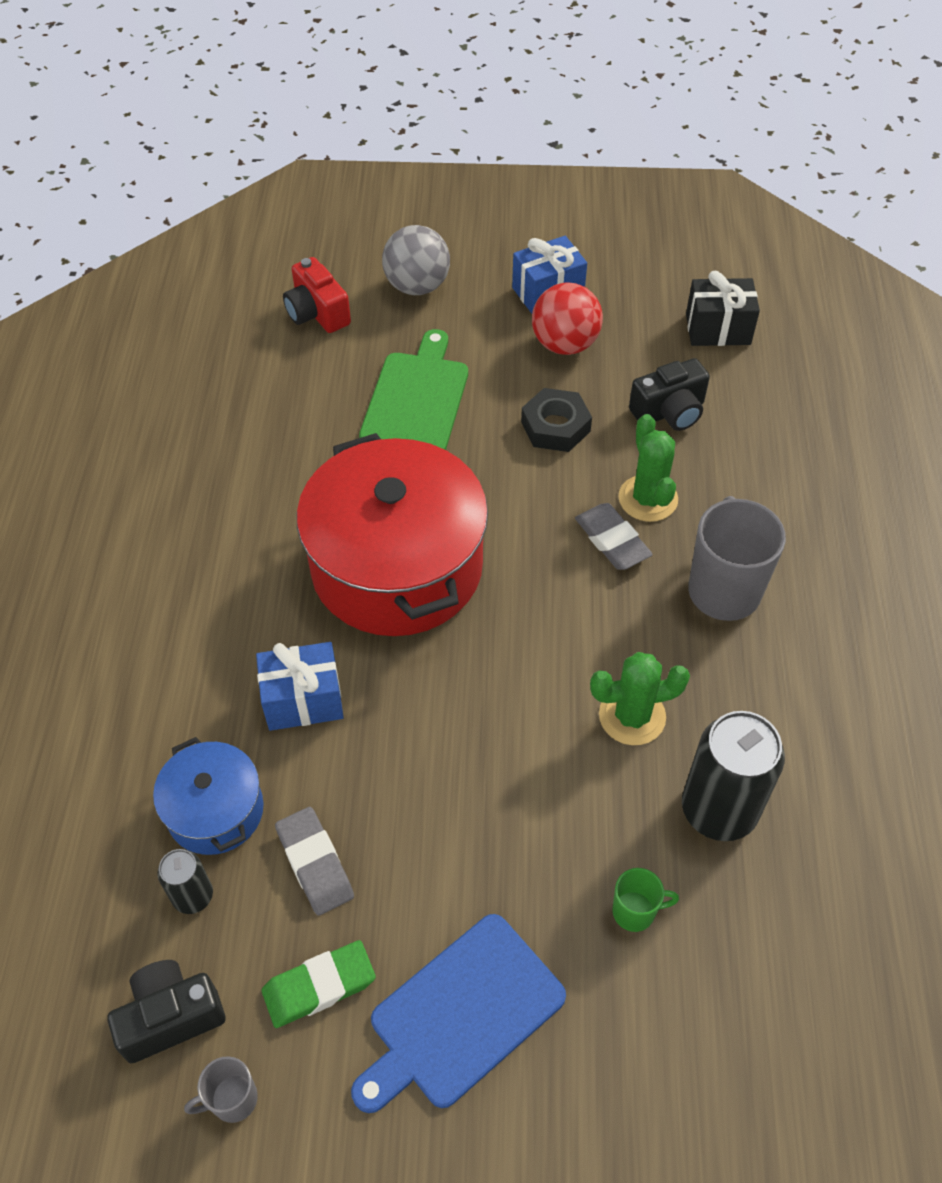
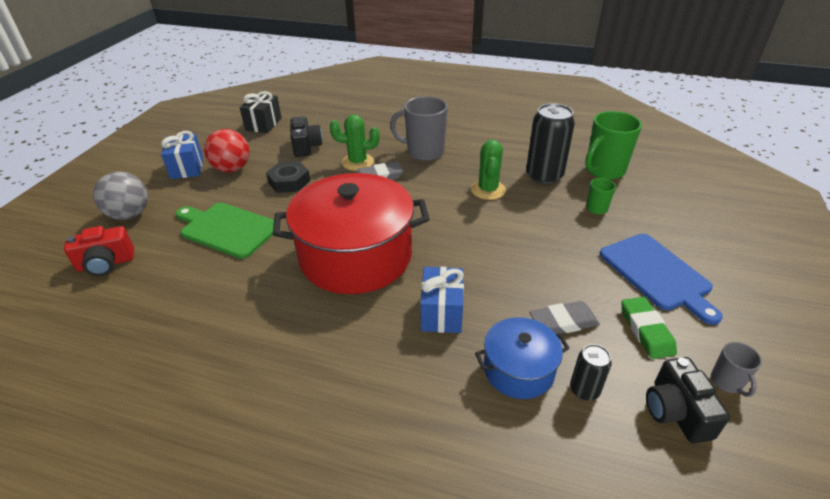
camera: 75 degrees left, 15 degrees down
(784, 927) = (604, 170): none -> green mug

